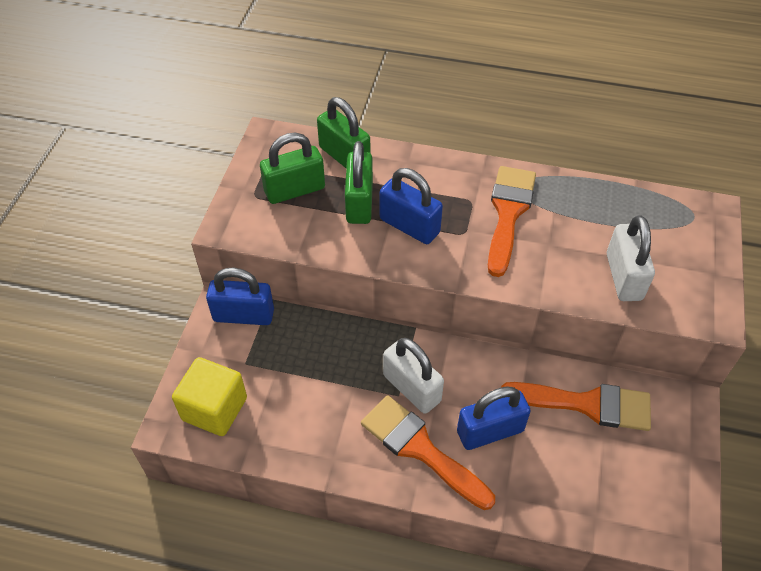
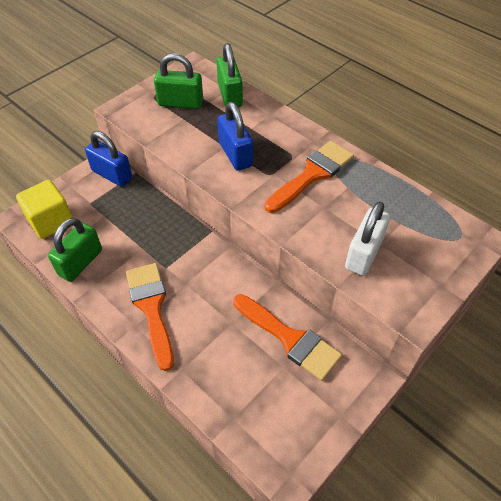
camera: 30 degrees right, 0 degrees up
(359, 203) = (215, 127): green padlock -> green padlock (80, 262)
(411, 388) = (177, 267): white padlock -> none
(490, 431) = (206, 321): blue padlock -> none

